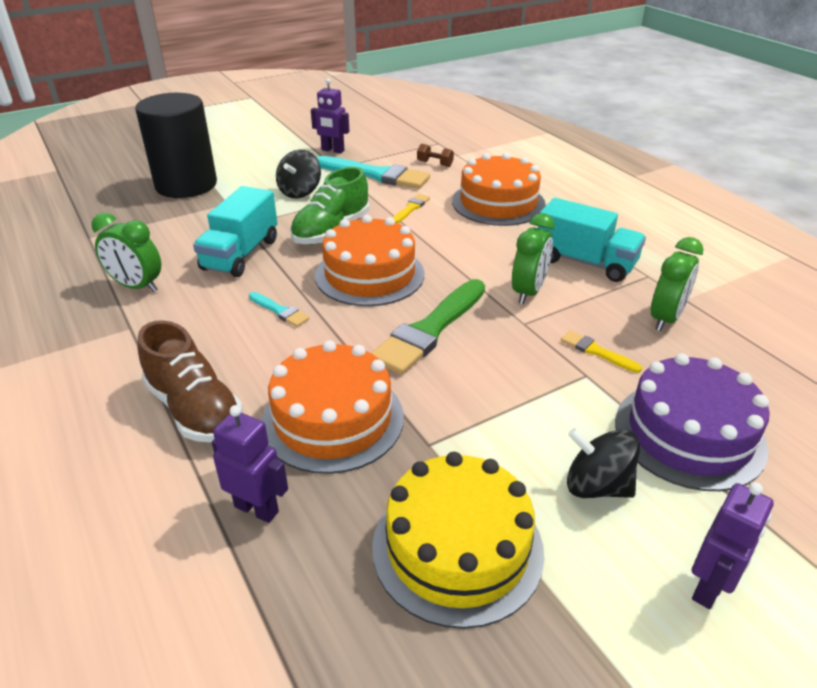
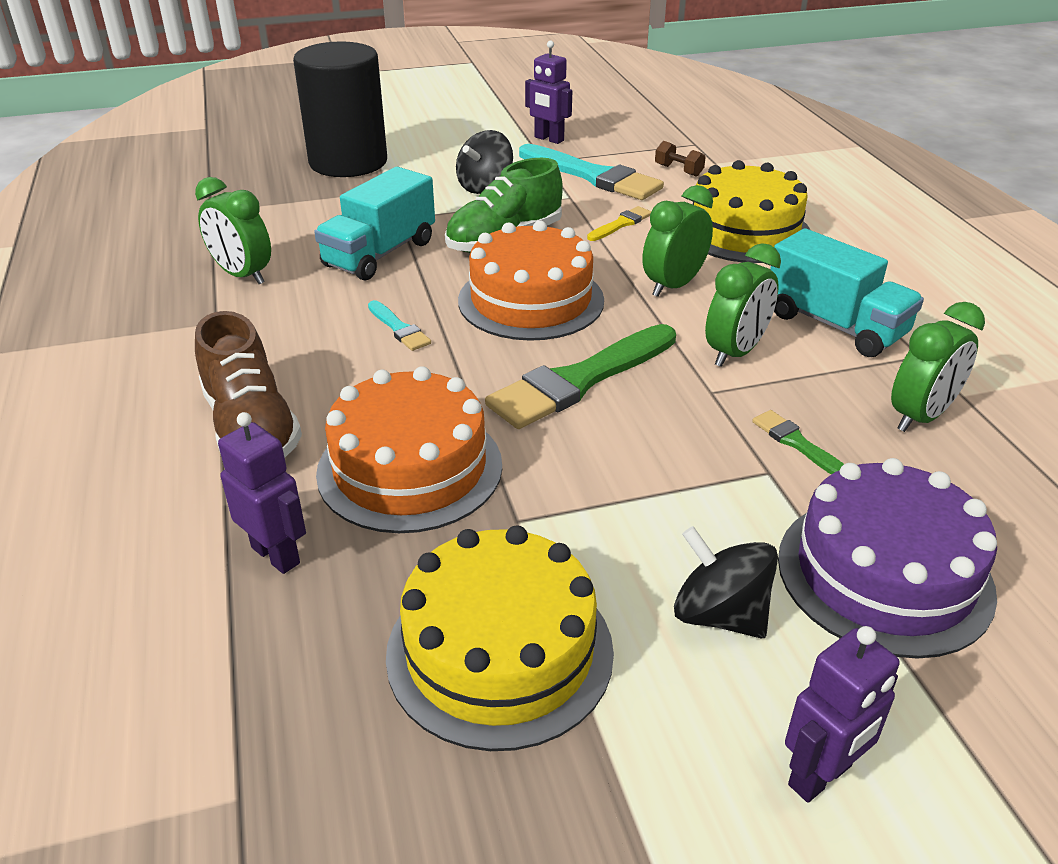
camera: 15 degrees right, 0 degrees up
(466, 249) = (673, 286): none -> green clock
(498, 203) = (744, 231): orange cake -> yellow cake
(596, 351) = (798, 444): yellow brush -> green brush

